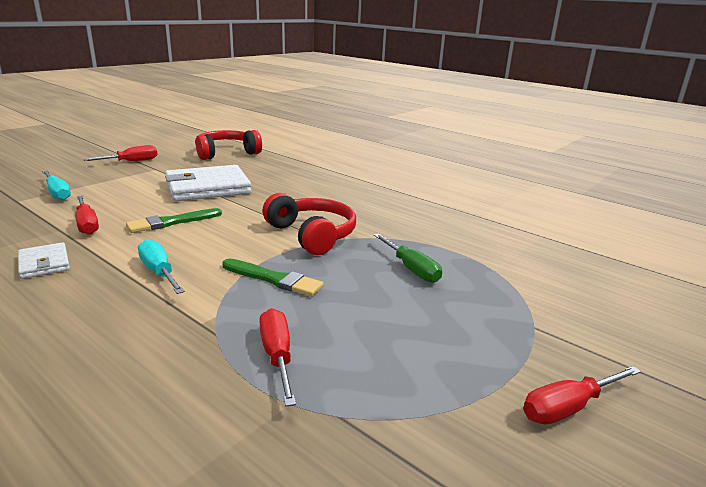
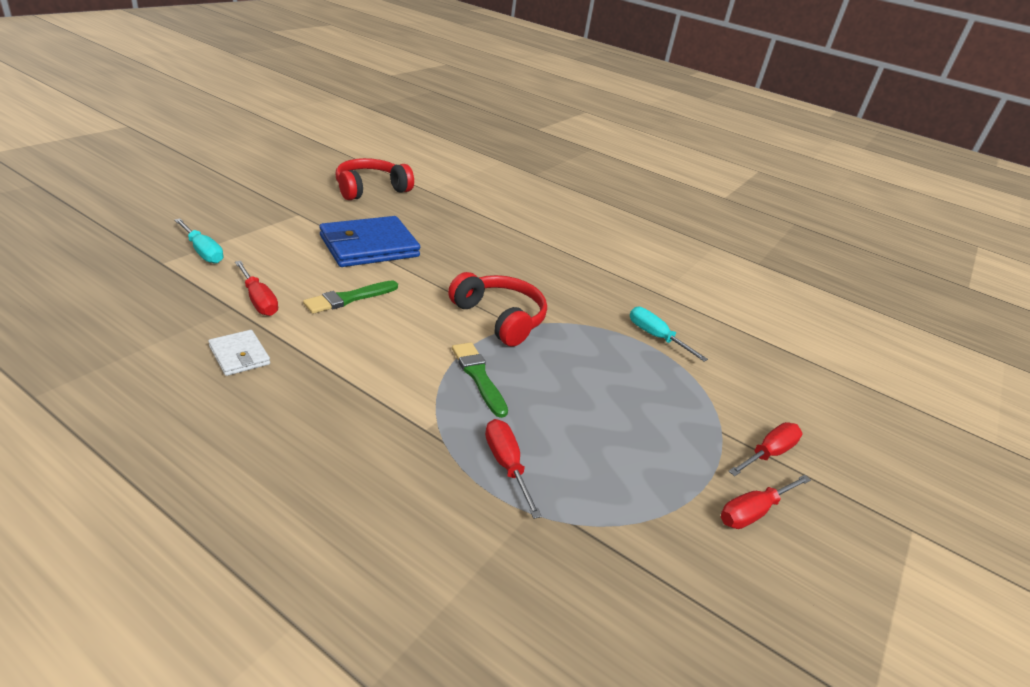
camera: 10 degrees left, 10 degrees up
(131, 161) = (265, 200): red screwdriver -> red screwdriver (768, 454)
(159, 272) = (362, 367): turquoise screwdriver -> turquoise screwdriver (656, 337)
(208, 188) = (369, 246): white wallet -> blue wallet
(274, 279) = (478, 376): green brush -> green brush turned 135 degrees counterclockwise
(411, 269) = (605, 364): green screwdriver -> none

